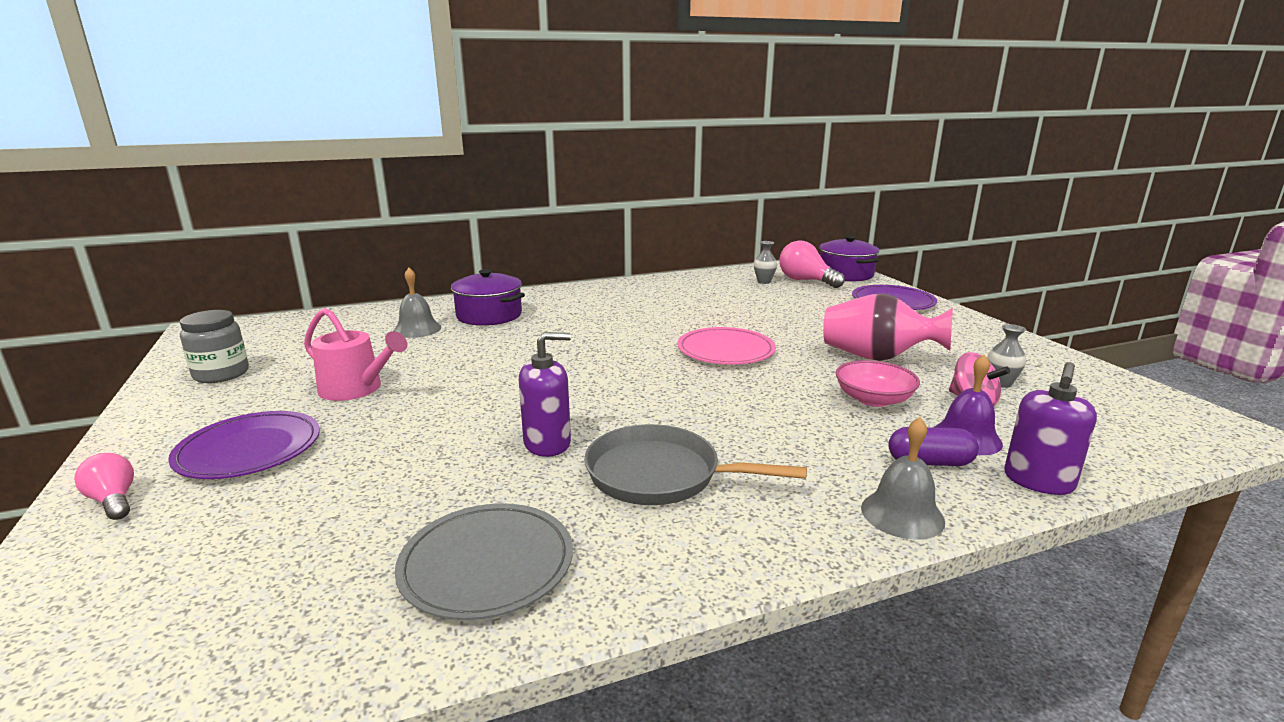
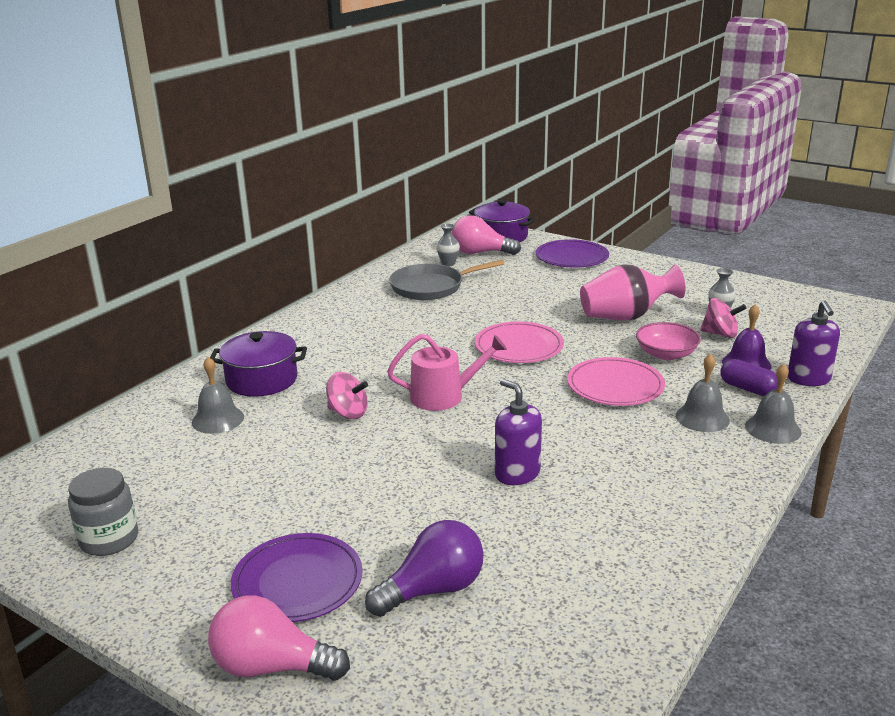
camera: 35 degrees left, 5 degrees up
(113, 500) = (272, 667): pink light bulb -> pink light bulb, size x1.71
(310, 503) = (433, 590): none -> purple light bulb
(356, 389) = (281, 496): pink watering can -> pink watering can (443, 396)
(487, 564) = (613, 563): grey plate -> none
(504, 353) = (348, 413): none -> pink spinning top
(547, 443) = (517, 473): purple soap dispenser -> purple soap dispenser turned 75 degrees counterclockwise
(659, 475) = (620, 463): grey pan -> grey pan (431, 287)
(769, 408) = (615, 386): none -> pink plate
(823, 469) = (702, 418): none -> grey bell
(930, 462) = (748, 389): purple capsule -> purple capsule turned 75 degrees clockwise

